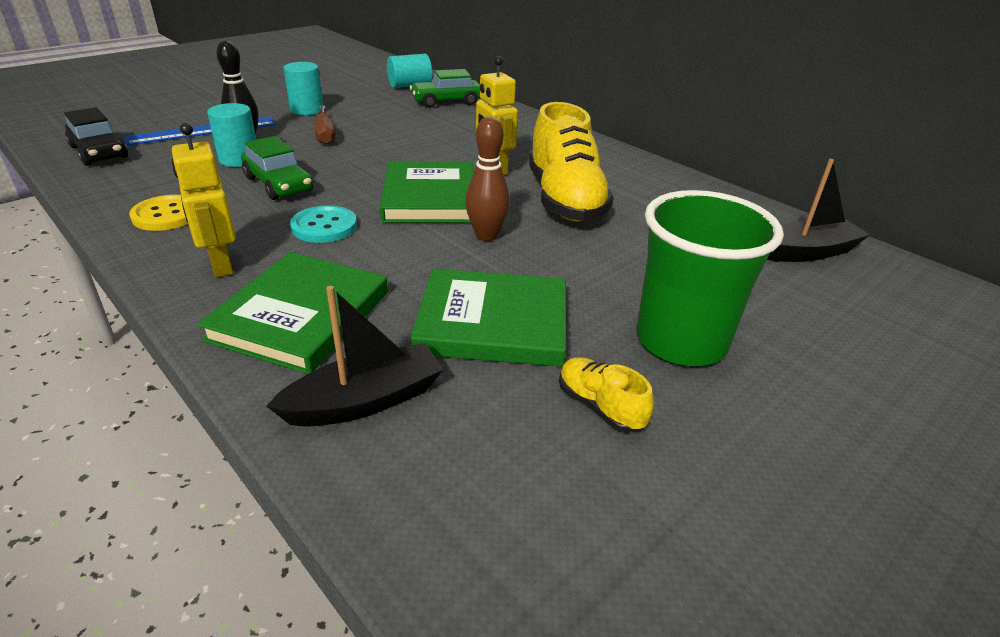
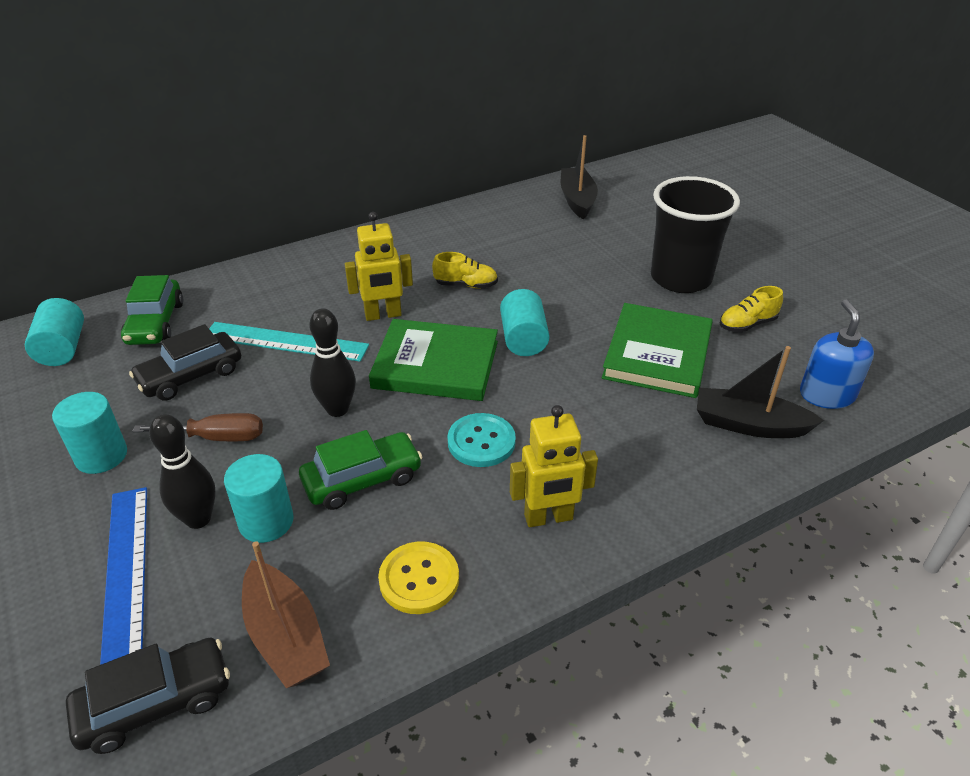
camera: 75 degrees left, 5 degrees up
(132, 178) = (285, 636): none -> brown boat
(300, 316) = (642, 458): green book -> none
(361, 167) = (337, 409): none -> black bowling pin
(364, 401) = (749, 425): black boat -> black boat turned 60 degrees counterclockwise
(390, 119) = (191, 376): none -> black car
(441, 140) = (285, 341): none -> turquoise ruler
(447, 493) = (826, 395): none -> blue soap dispenser
(486, 236) = (523, 339): brown bowling pin -> turquoise cylinder
(565, 200) = (466, 285): yellow shoe -> yellow shoe, size x0.45
(681, 341) = (680, 278): green cup -> black cup

